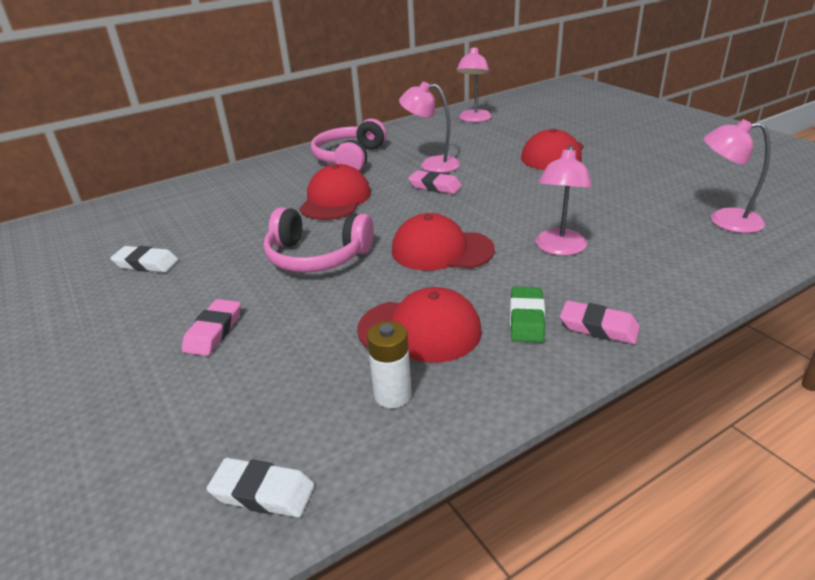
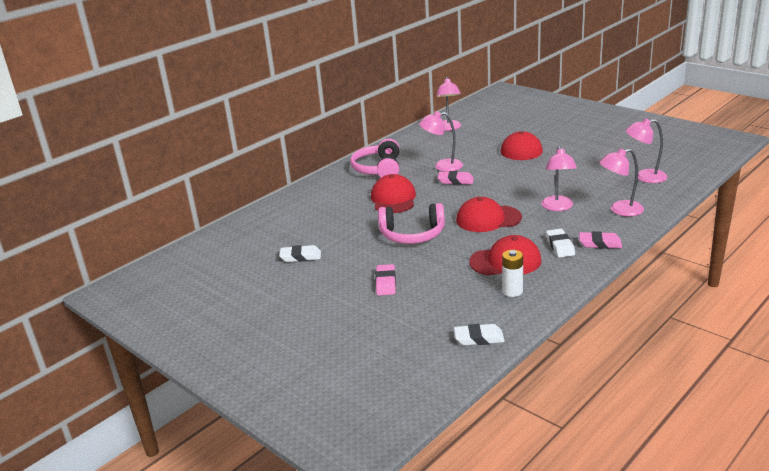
camera: 15 degrees left, 5 degrees down
(526, 319) = (560, 246): green eraser -> white eraser
(661, 270) = (620, 210): none -> pink lamp

